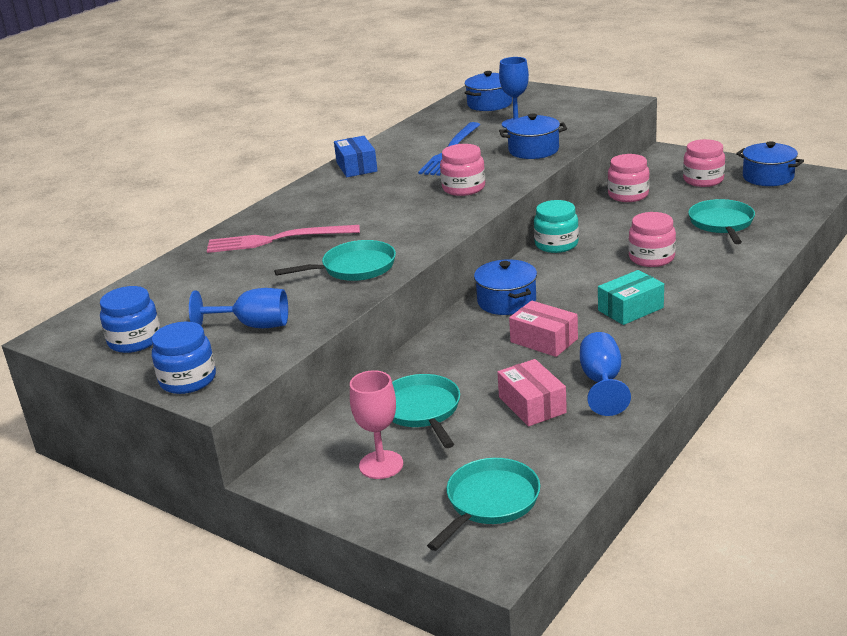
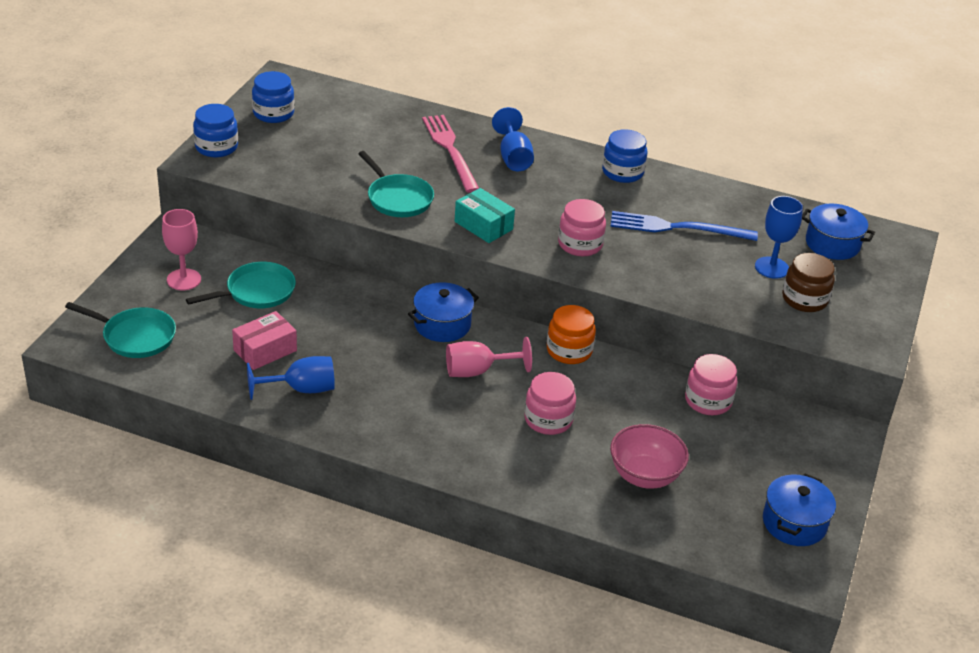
camera: 70 degrees right, 10 degrees up
(253, 325) = (296, 162): blue goblet -> blue goblet (513, 157)
(356, 167) = (622, 172): blue box -> blue jar
(533, 150) = (693, 285): blue pot -> none
(544, 340) = (371, 352): pink box -> none
(556, 244) = (569, 350): turquoise jar -> orange jar
(559, 116) = (804, 299): none -> brown jar
(581, 287) = (477, 371): none -> pink goblet
(630, 309) = (435, 405): turquoise box -> turquoise box (483, 225)
(703, 180) = (769, 464): pink jar -> none
(722, 224) = (644, 476): turquoise pan -> pink bowl

